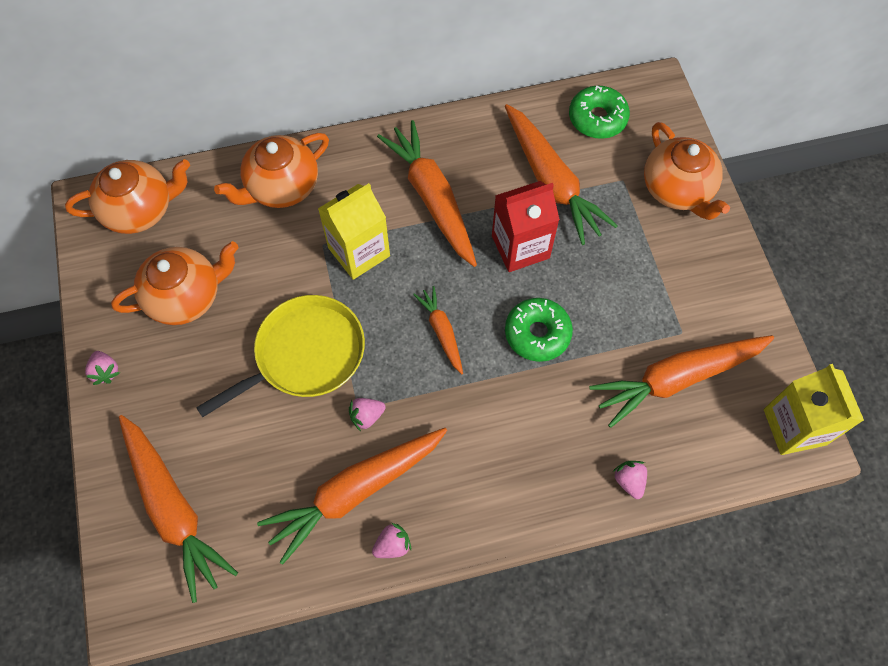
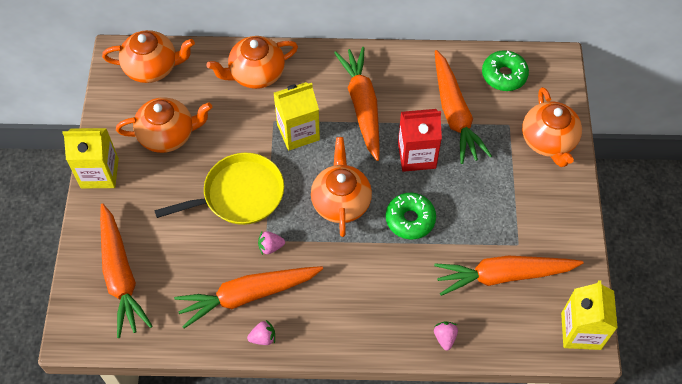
camera: 15 degrees right, 5 degrees down
(106, 372) = (99, 173): pink strawberry -> yellow carton
(441, 331) = (341, 201): orange carrot -> orange teapot

